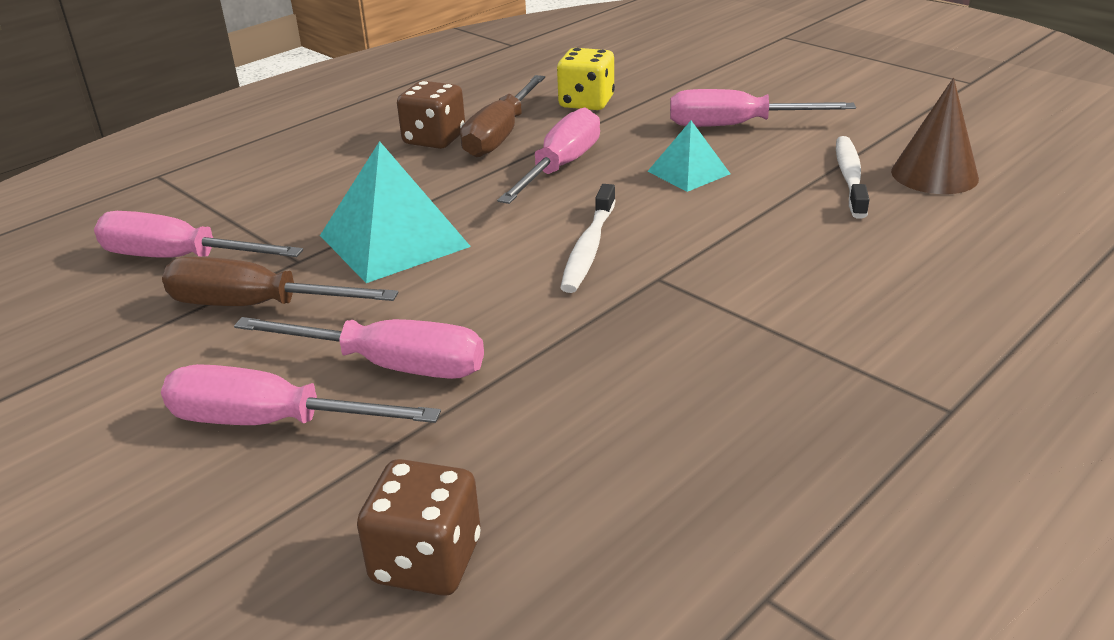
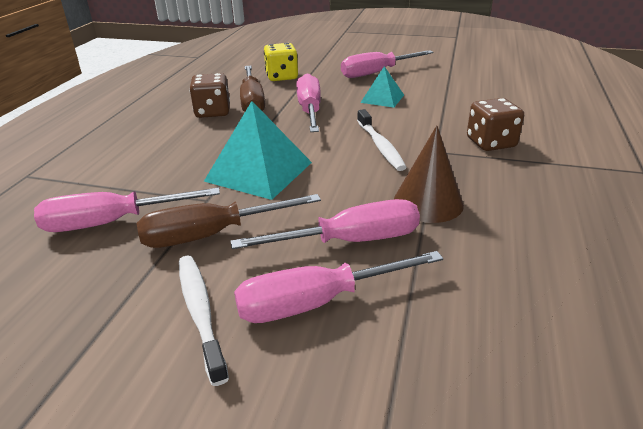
camera: 30 degrees left, 0 degrees up
(426, 561) = (524, 345): brown dice -> brown dice (491, 143)
(849, 177) = (461, 84): white toothbrush -> white toothbrush (200, 313)
(934, 174) = (495, 76): brown cone -> brown cone (428, 202)

